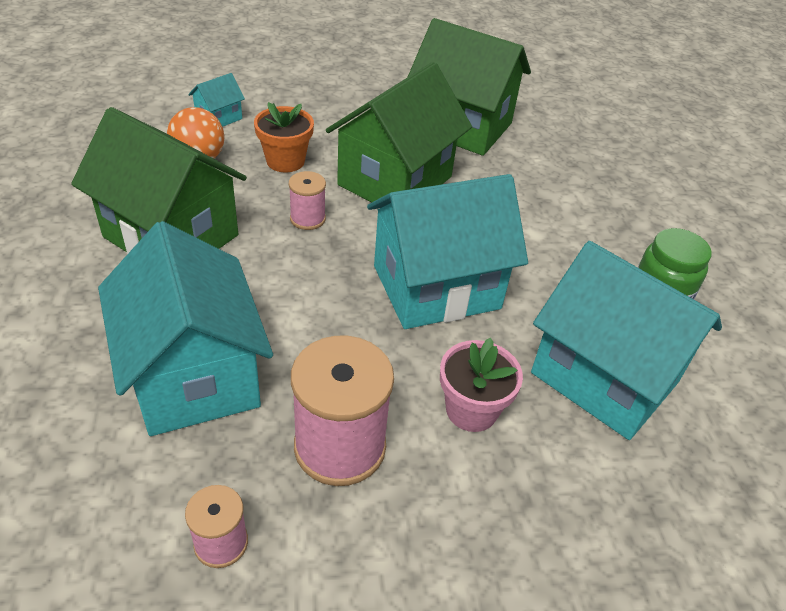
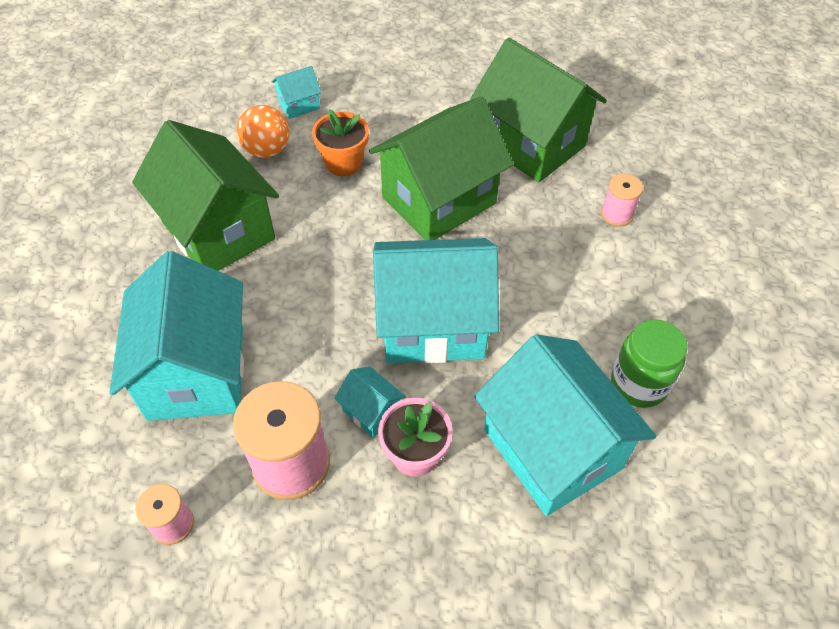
camera: 20 degrees right, 10 degrees up
(307, 219) = (342, 231): pink spool -> pink spool (616, 214)
(407, 377) = (371, 411): none -> turquoise house

